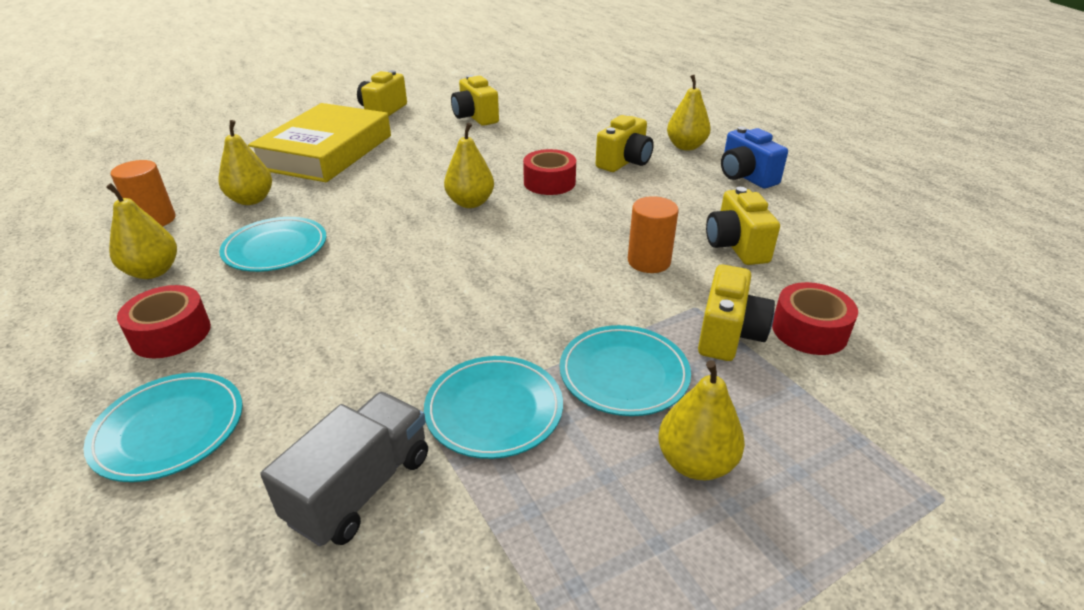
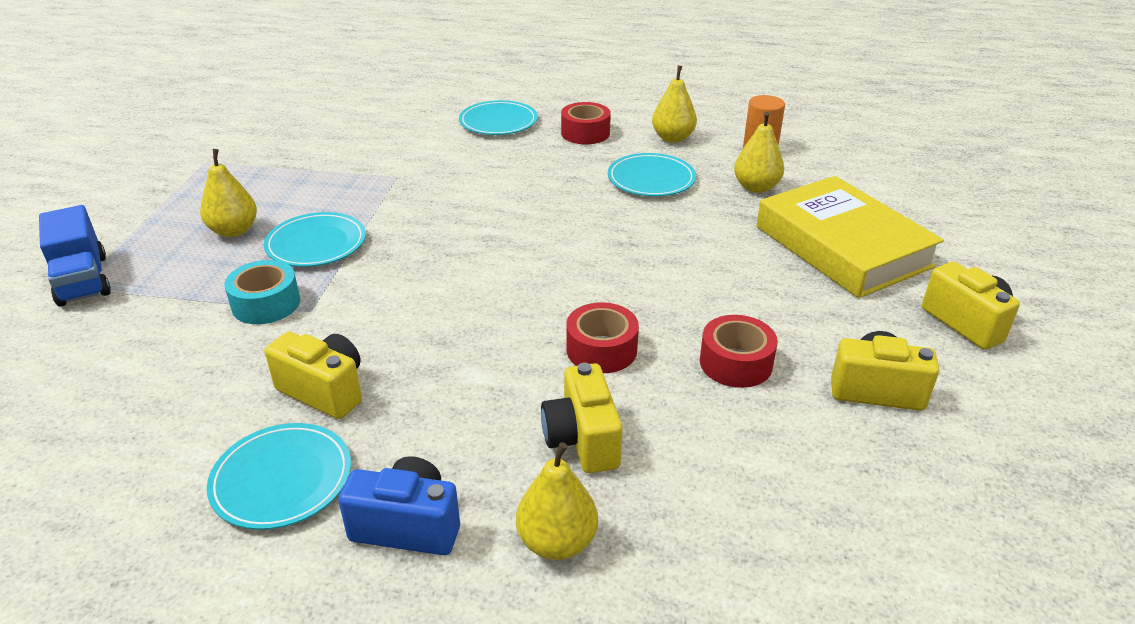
camera: 130 degrees right, 0 degrees up
(360, 488) = (385, 151): grey truck -> none
(470, 203) = (618, 282): yellow pear -> none
(494, 410) = (368, 195): turquoise plate -> turquoise plate (282, 479)
(649, 261) = (388, 324): orange cylinder -> none
(728, 334) = (266, 304): yellow camera -> turquoise tape
(809, 330) = (202, 342): red tape -> red tape (736, 363)
(932, 504) = (83, 280): none -> blue truck

